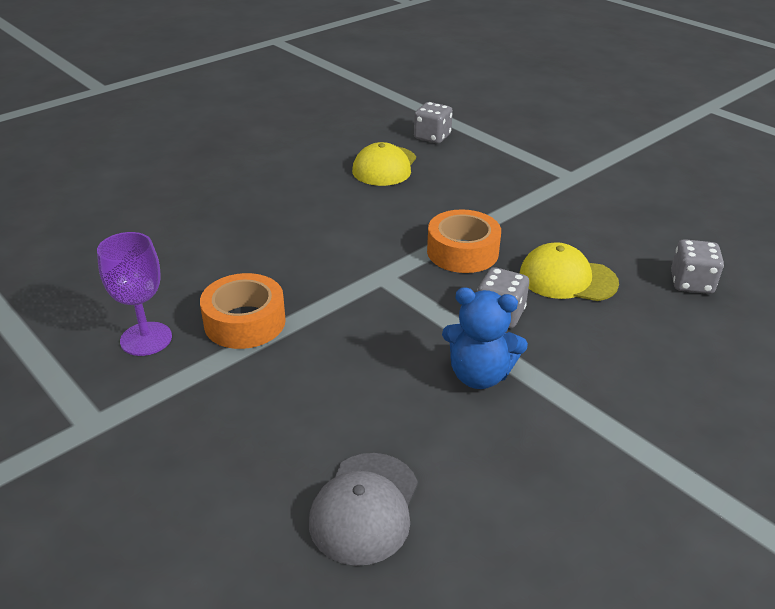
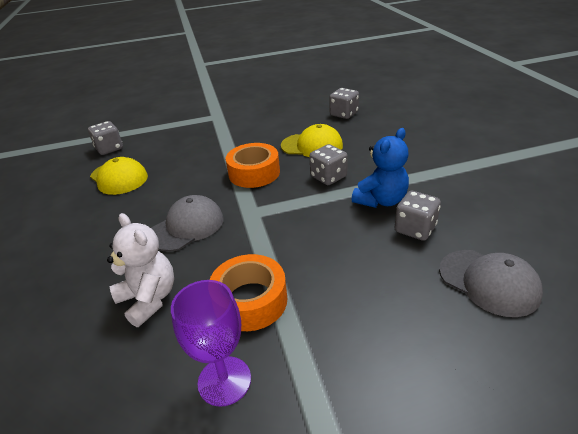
camera: 60 degrees left, 0 degrees up
(219, 261) = (149, 299): none -> white teddy bear
(331, 242) = (187, 227): none -> grey cap
(435, 420) = (415, 229): none -> grey dice
(567, 279) = (312, 146): yellow cap -> yellow cap turned 120 degrees counterclockwise

